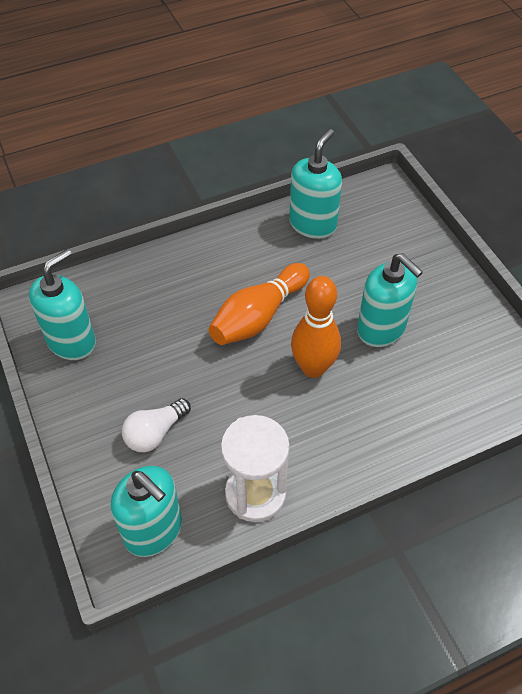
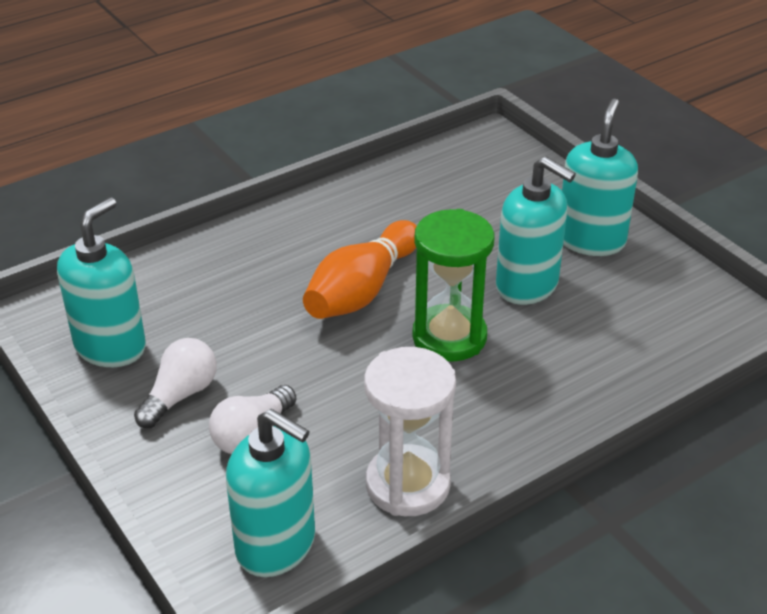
camera: 10 degrees left, 15 degrees down
(112, 391) = (180, 395): none -> white light bulb
(313, 224) = (408, 186): turquoise soap dispenser -> turquoise soap dispenser (591, 240)
(313, 368) = (449, 337): orange bowling pin -> green hourglass

